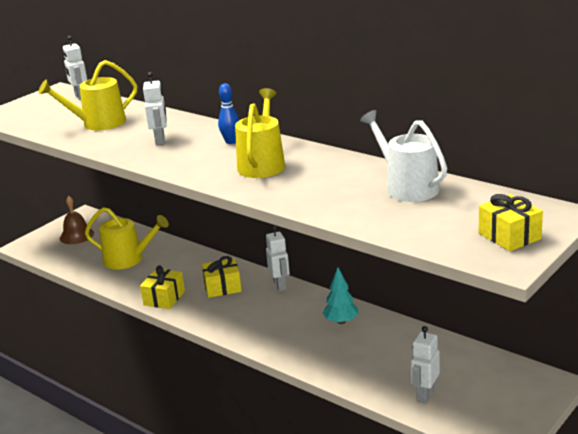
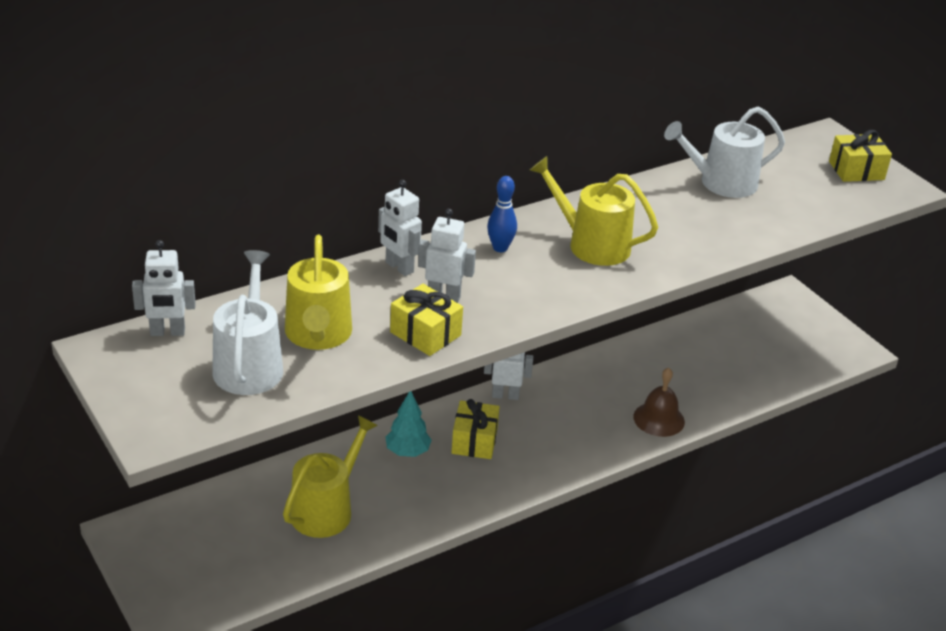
camera: 75 degrees left, 10 degrees up
(61, 117) = (249, 365): none -> white watering can
(76, 235) = (195, 551): brown bell -> brown bell (659, 419)
(164, 298) = (464, 497): yellow gift -> yellow gift (425, 334)
(341, 321) = (614, 375): turquoise tree -> turquoise tree (407, 452)
(425, 395) = (773, 367): white robot -> white robot (399, 267)

